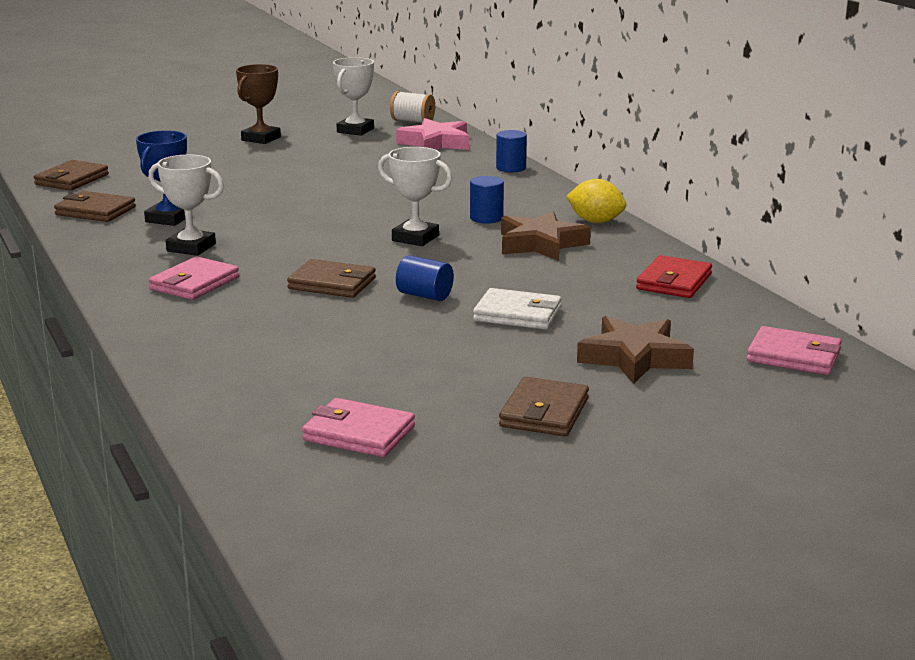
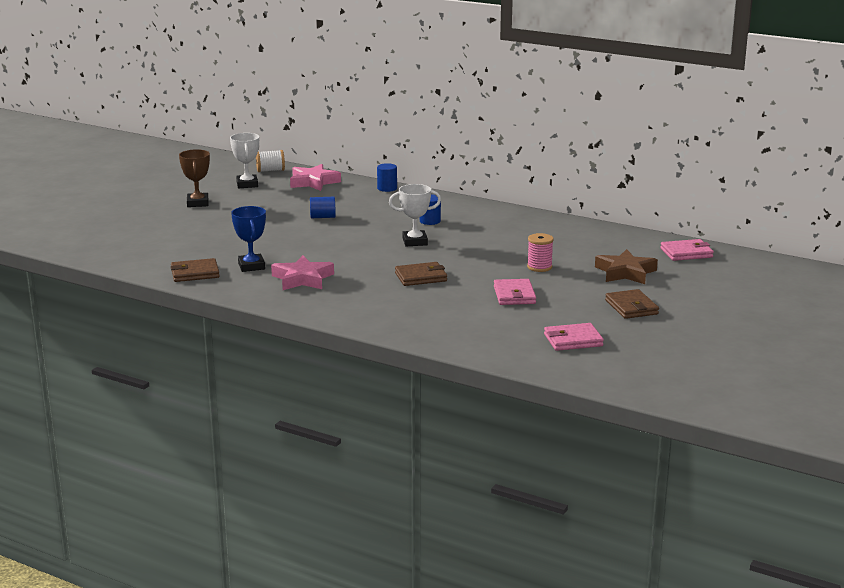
camera: 35 degrees left, 0 degrees up
(72, 179) = (132, 258): brown wallet -> none
(191, 247) = (302, 279): white trophy -> pink star
(194, 283) = (348, 297): pink wallet -> pink wallet (514, 295)
(424, 295) = (479, 270): blue cylinder -> blue cylinder (323, 217)
(517, 314) = (539, 267): white wallet -> pink spool
(541, 244) = (484, 228): brown star -> none
(595, 221) = (488, 209): yellow lemon -> none
(674, 282) = (580, 232): red wallet -> none

